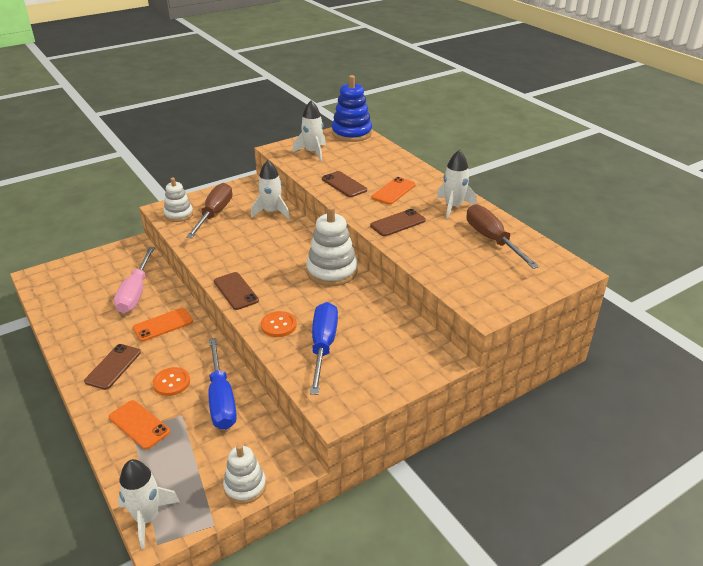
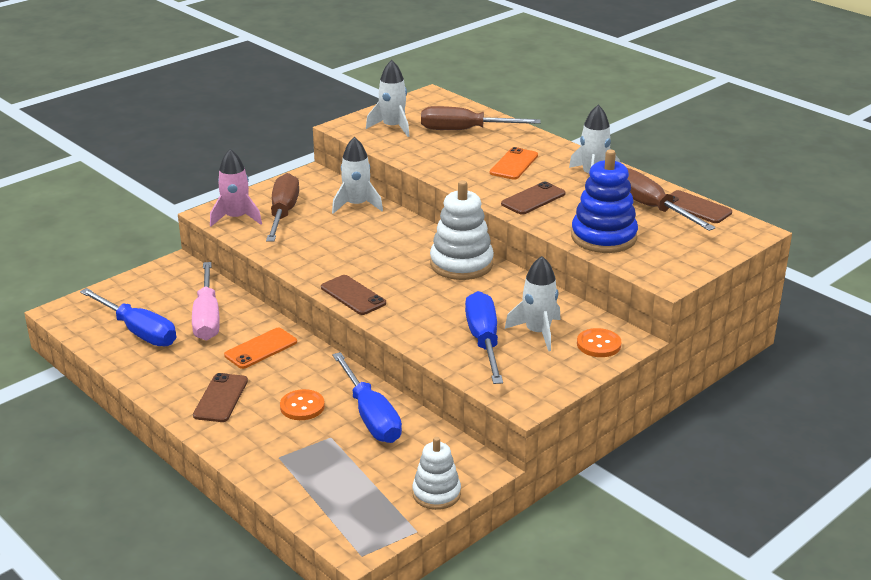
camera: 10 degrees left, 5 degrees down
(81, 299) = (138, 331): none -> blue screwdriver
(139, 424) = (283, 451): orange phone -> none
(147, 518) = (338, 534): white rocket -> white rocket (538, 332)
(179, 214) = (236, 218): white stacking toy -> pink rocket
(278, 325) = (422, 325): orange button -> orange button (598, 344)
(344, 184) = (449, 161): brown phone -> brown phone (696, 207)
(351, 133) = (432, 100): blue stacking toy -> blue stacking toy (603, 237)
(366, 159) = (464, 130): none -> brown screwdriver

